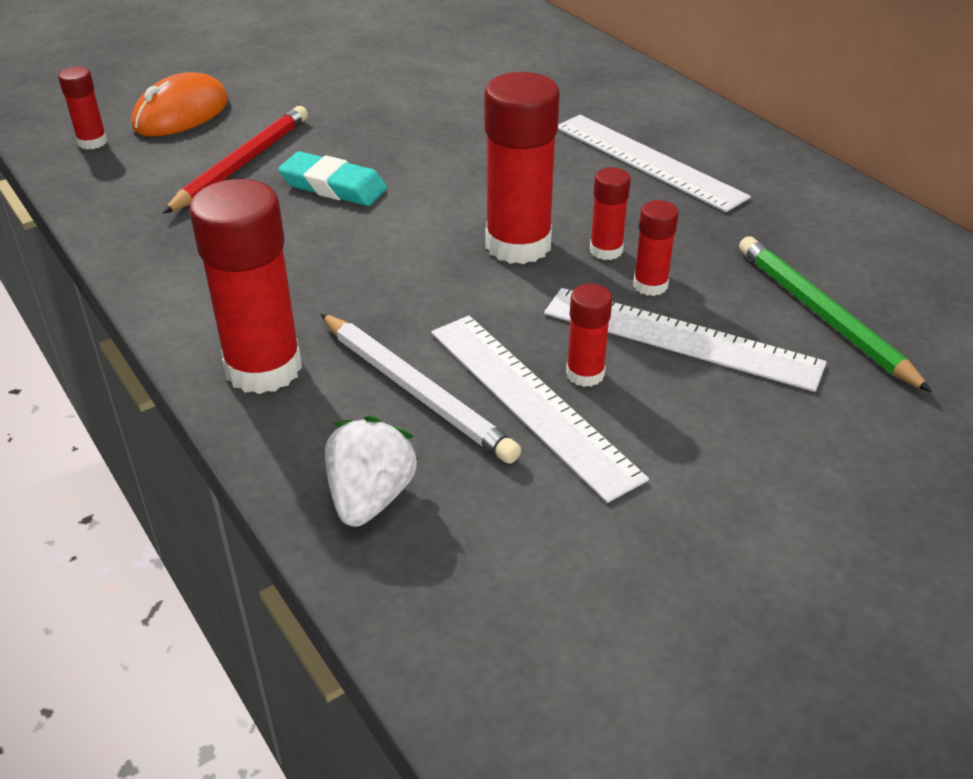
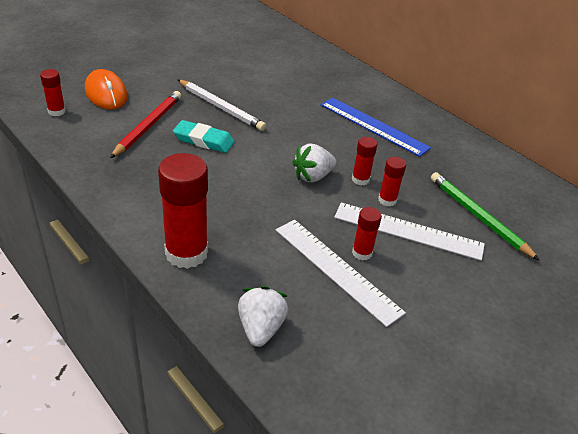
camera: 10 degrees left, 0 degrees up
(181, 114) = (106, 94): orange mouse -> orange mouse turned 60 degrees counterclockwise
(416, 391) = (273, 265): white pencil -> white pencil (221, 107)
(518, 245) = (313, 176): red glue stick -> white strawberry
(648, 161) = (373, 126): white ruler -> blue ruler

